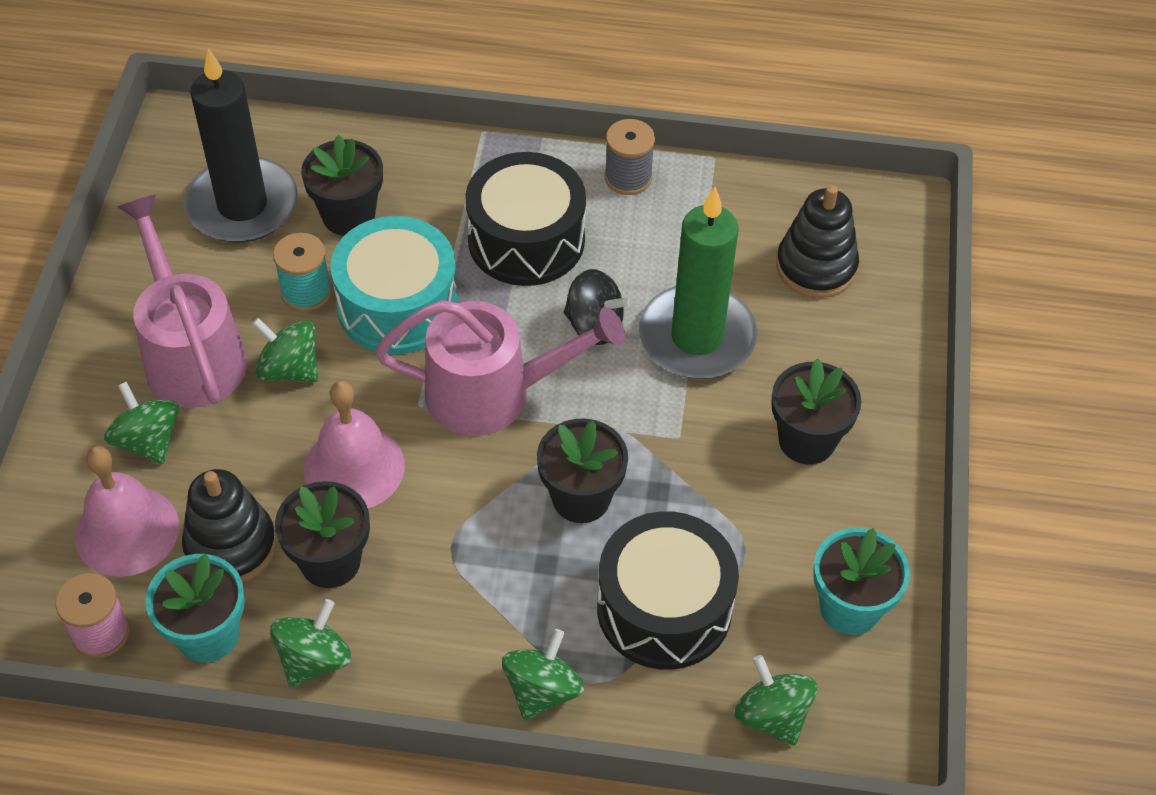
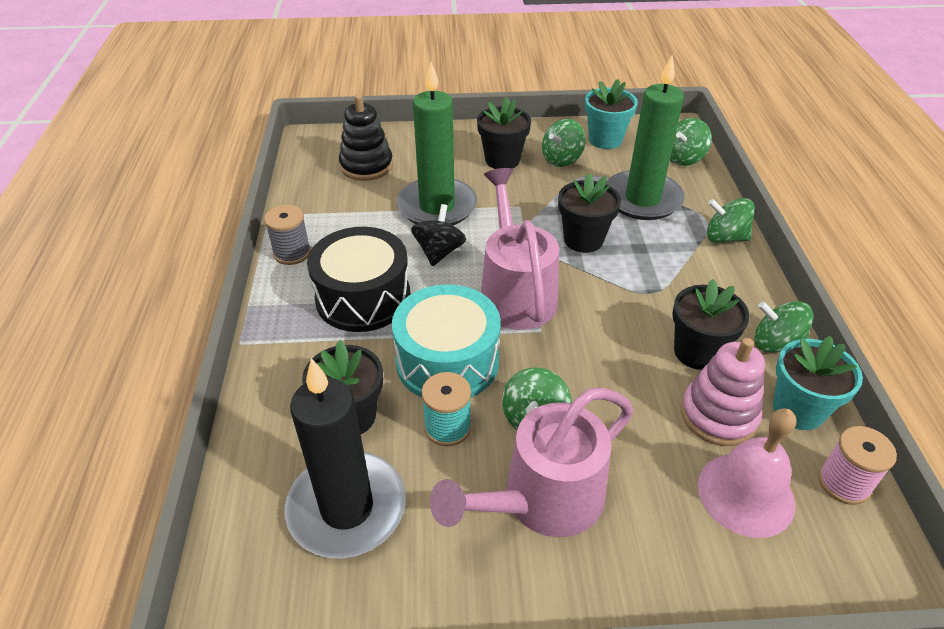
camera: 100 degrees left, 10 degrees down
(148, 441) = (650, 506): green spinning top -> green spinning top (561, 159)
(231, 546) = (718, 415): black stacking toy -> pink stacking toy
(354, 467) = (612, 356): pink bell -> none
(664, 608) = (642, 199): black drum -> green candle

